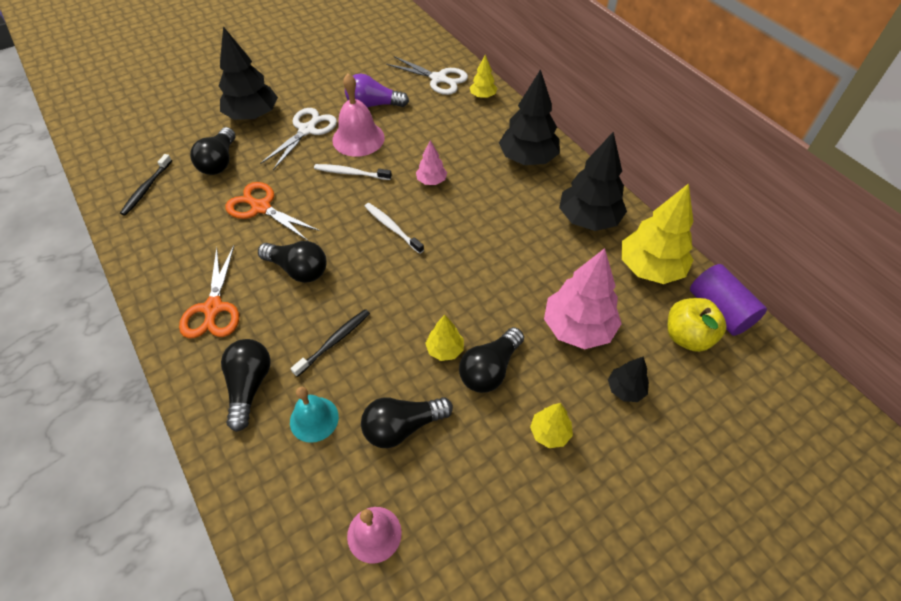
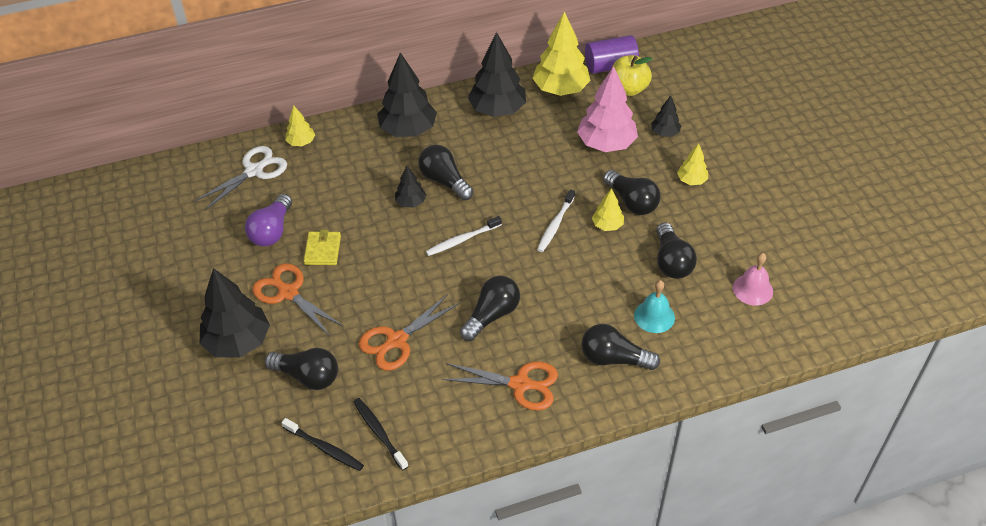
camera: 75 degrees left, 5 degrees down
(307, 130) = (288, 292): white scissors -> orange scissors
(334, 341) = (581, 296): black toothbrush -> black toothbrush (379, 433)
(351, 173) = (374, 262): white toothbrush -> white toothbrush (555, 225)
(358, 138) = (323, 250): pink bell -> yellow wallet
(431, 181) = (410, 202): pink tree -> black tree
(467, 199) = (444, 181): none -> black light bulb

